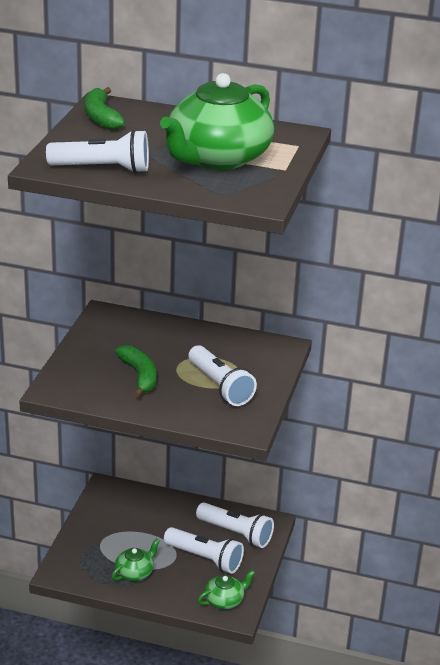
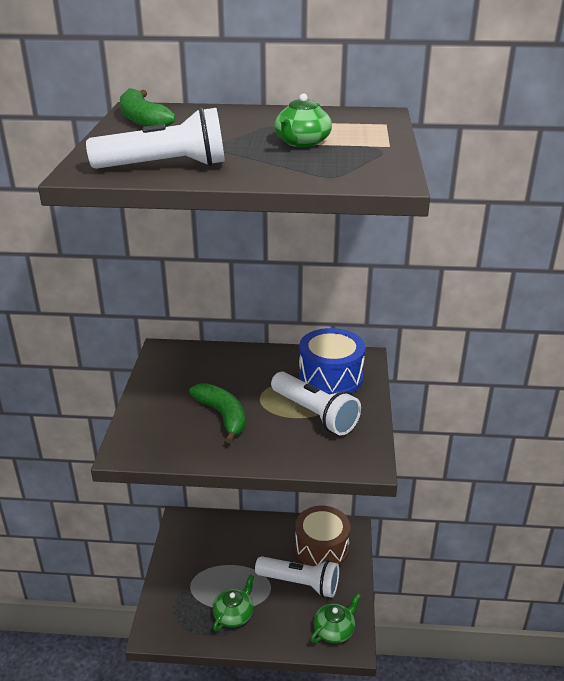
camera: 10 degrees left, 0 degrees up
(217, 158) = (302, 142): green teapot -> green teapot, size x0.44
(236, 533) = (321, 548): white flashlight -> brown drum
(247, 358) = (330, 377): none -> blue drum

